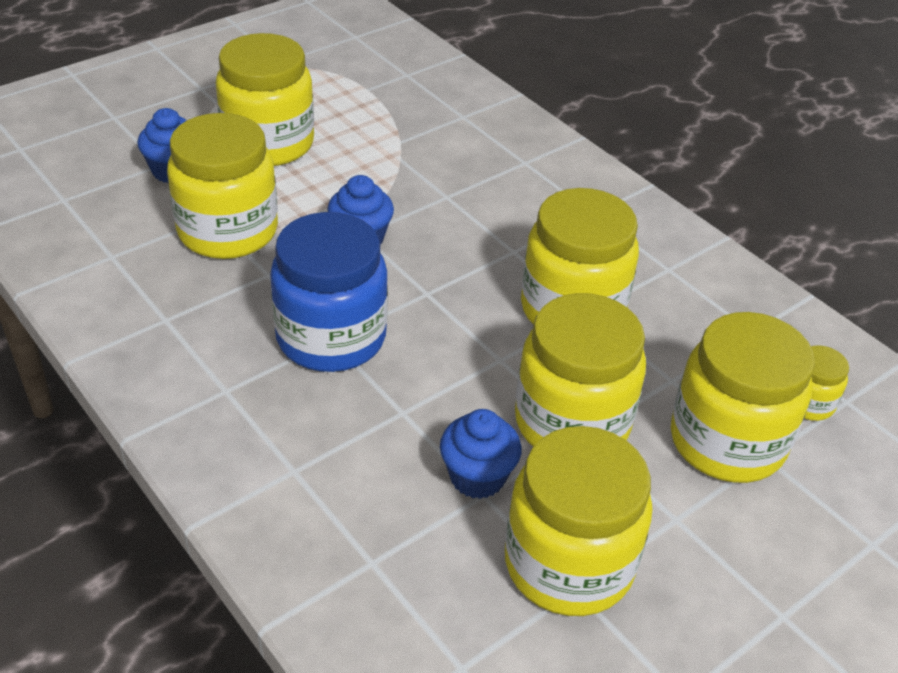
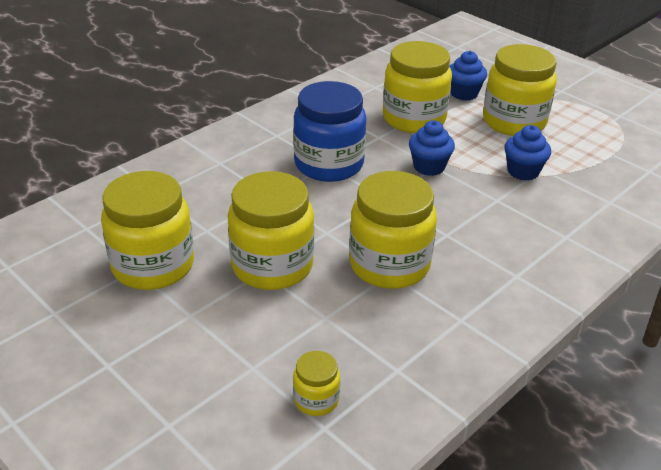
camera: 85 degrees right, 5 degrees down
(477, 477) = (220, 227): blue cupcake -> blue cupcake (523, 171)
(727, 441) = (265, 345): yellow jar -> none

